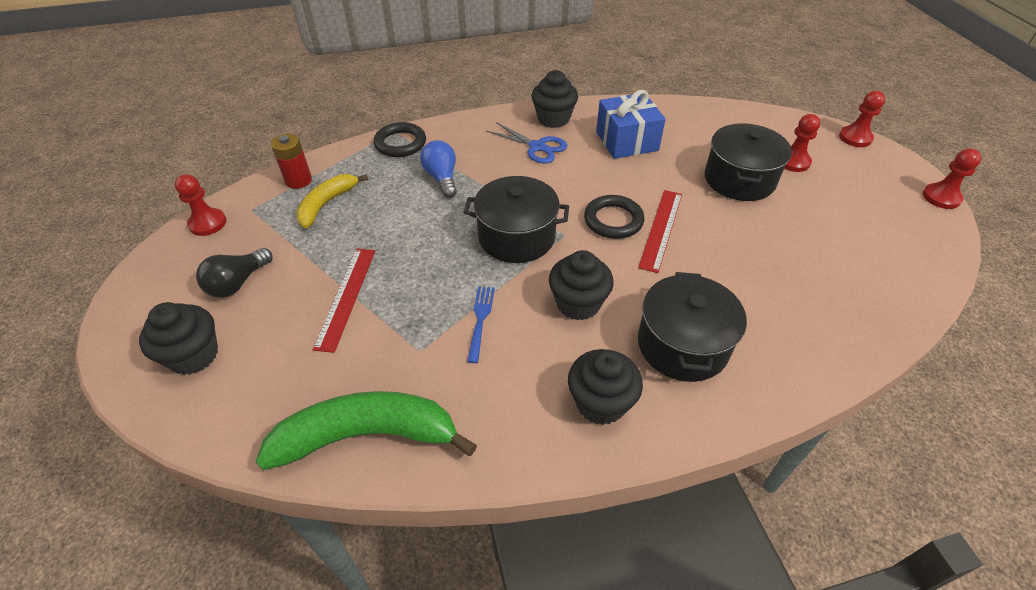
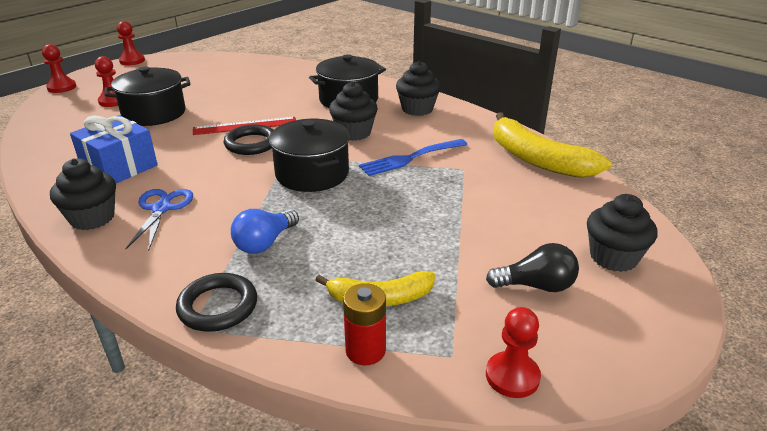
camera: 125 degrees left, 15 degrees down
(346, 297) = (467, 218): red ruler -> none
(367, 436) = (537, 159): green banana -> yellow banana
(480, 320) = (411, 158): blue fork -> blue fork, size x1.53

